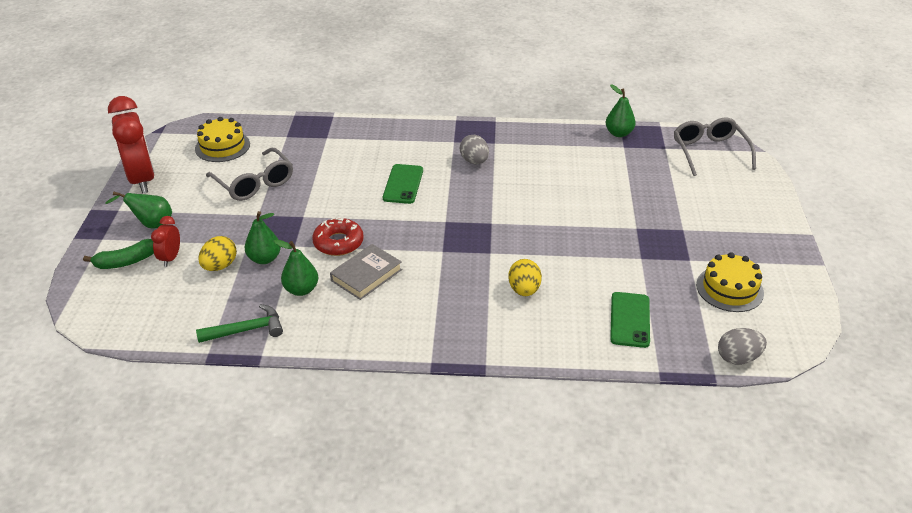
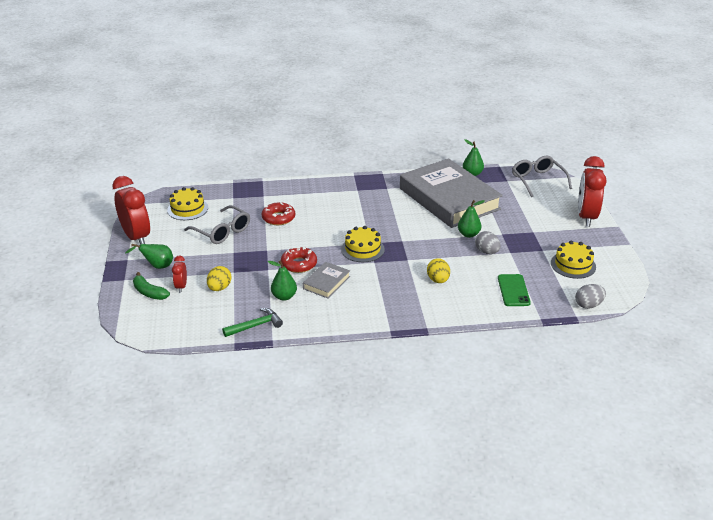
camera: 10 degrees left, 5 degrees down
(126, 262) = (149, 292): green banana -> green banana turned 75 degrees clockwise
(264, 259) = (250, 280): green pear -> green pear (468, 234)
(335, 171) = (278, 218): none -> red donut
(403, 184) = (331, 222): green phone -> none
(432, 230) = (362, 249): none -> yellow cake
(474, 161) = (376, 202): grey egg -> grey egg (486, 252)
(576, 167) = (449, 199): none -> grey book
(767, 215) = (586, 217): none -> red clock

